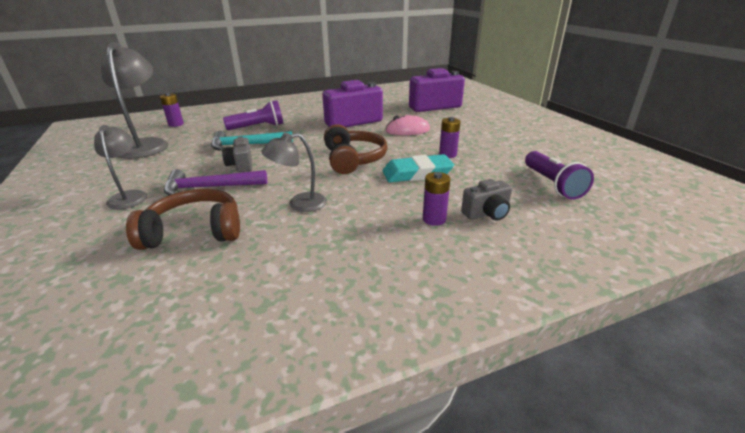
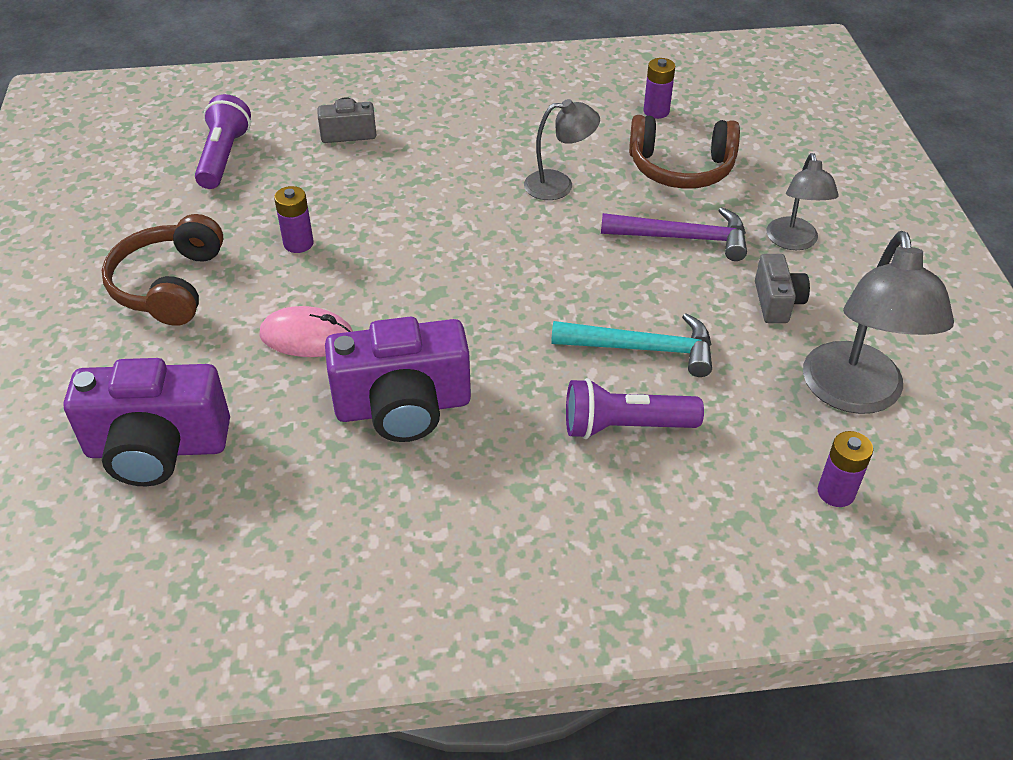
camera: 165 degrees left, 15 degrees up
(241, 165) = (645, 284): grey camera -> grey camera (777, 302)
(353, 159) = (457, 262): brown headphones -> brown headphones (169, 285)
(417, 173) = (378, 210): turquoise eraser -> none
(434, 219) = (412, 137): purple battery -> purple battery (656, 111)

